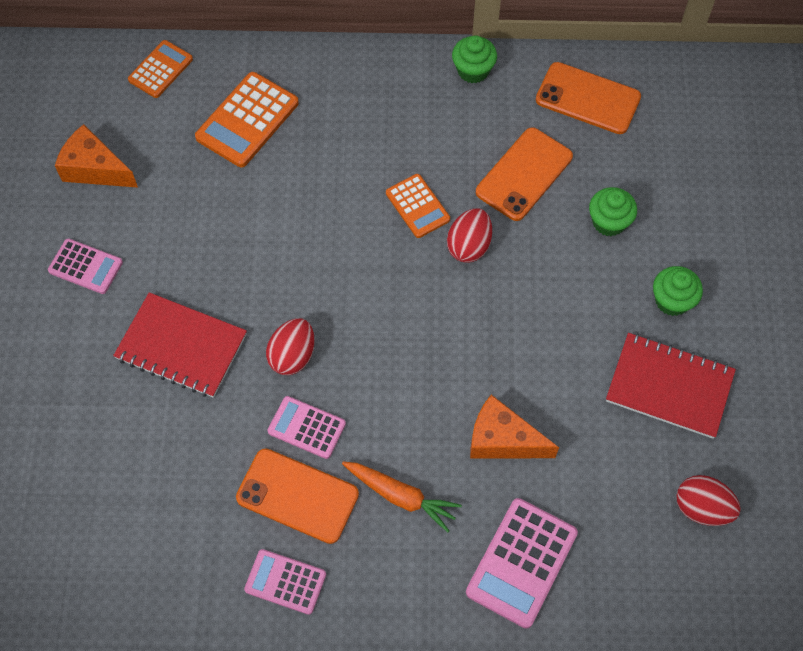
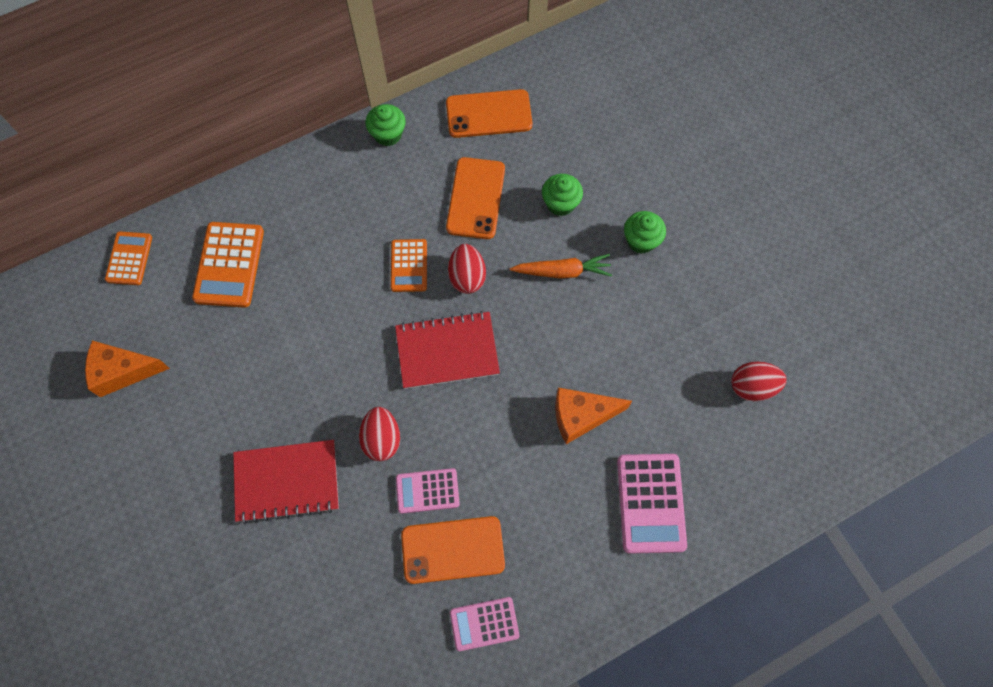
camera: 30 degrees left, 5 degrees up
(85, 267) = (165, 459): pink calculator -> none
(401, 496) = (532, 504): orange carrot -> orange carrot (563, 271)
(417, 206) = (409, 266): orange calculator -> orange calculator turned 60 degrees clockwise
(669, 386) = (677, 308): red notebook -> red notebook (447, 351)

